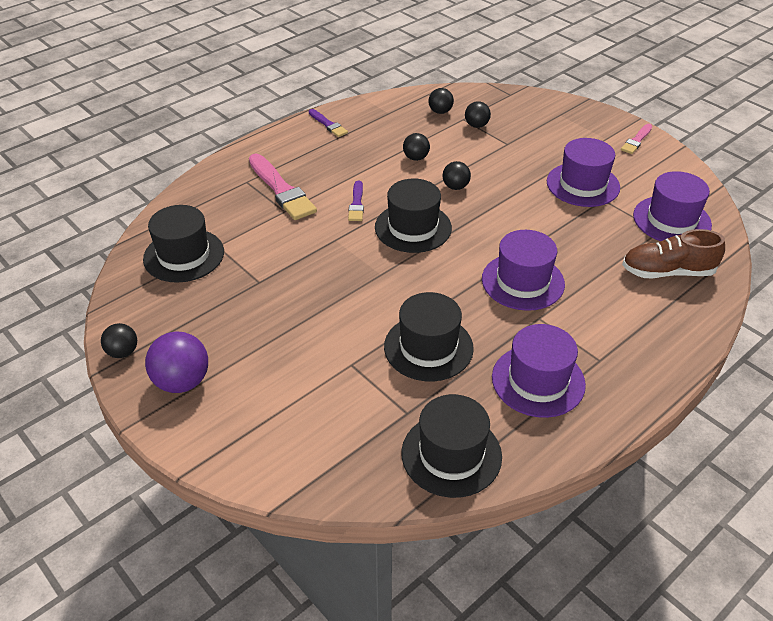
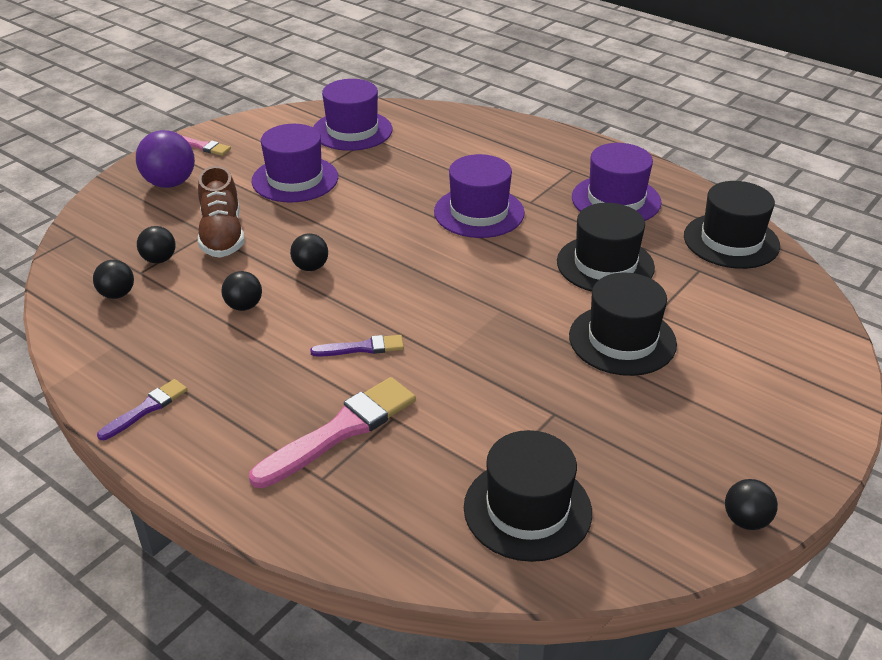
camera: 100 degrees left, 5 degrees down
(182, 382) = (758, 445): purple ball -> purple ball (170, 183)
(413, 227) = (404, 294): black hat -> black hat (622, 340)
(667, 272) = (436, 135): brown shoe -> brown shoe (222, 235)

